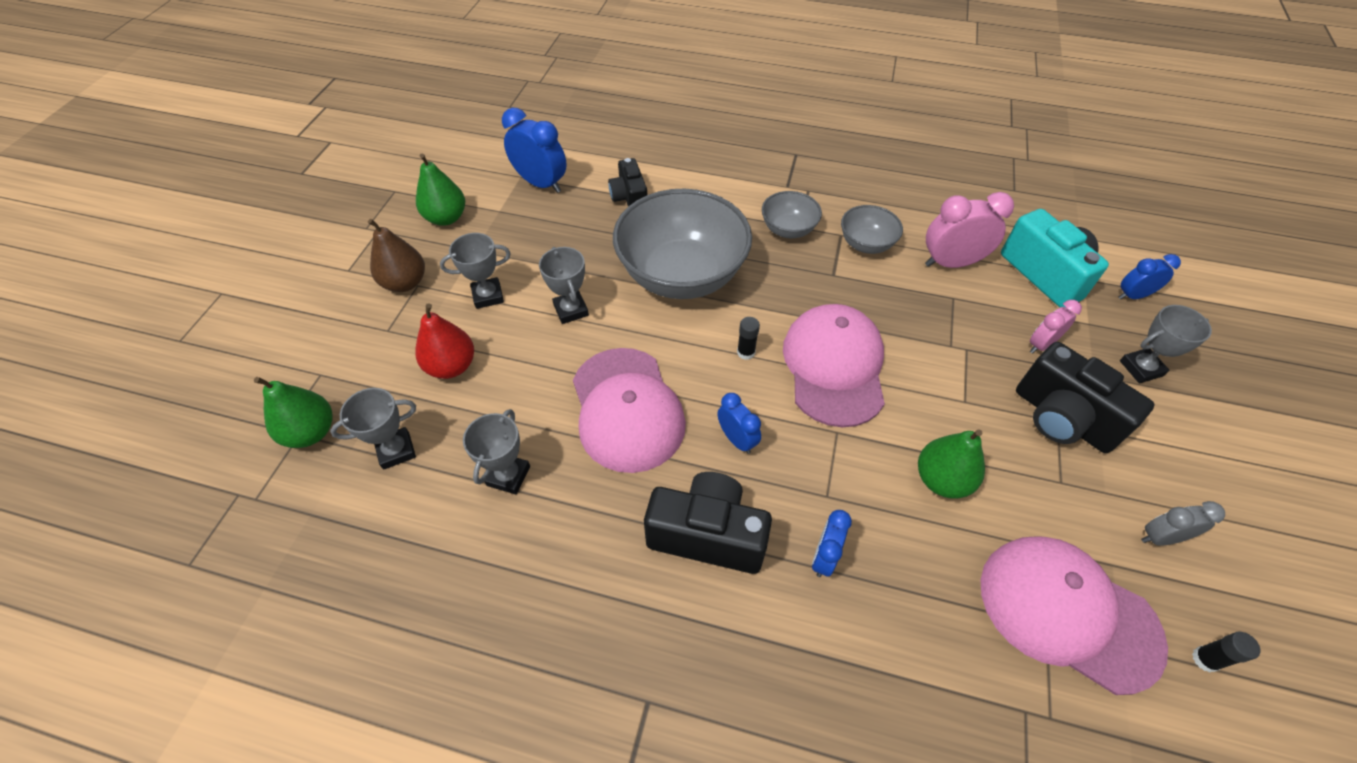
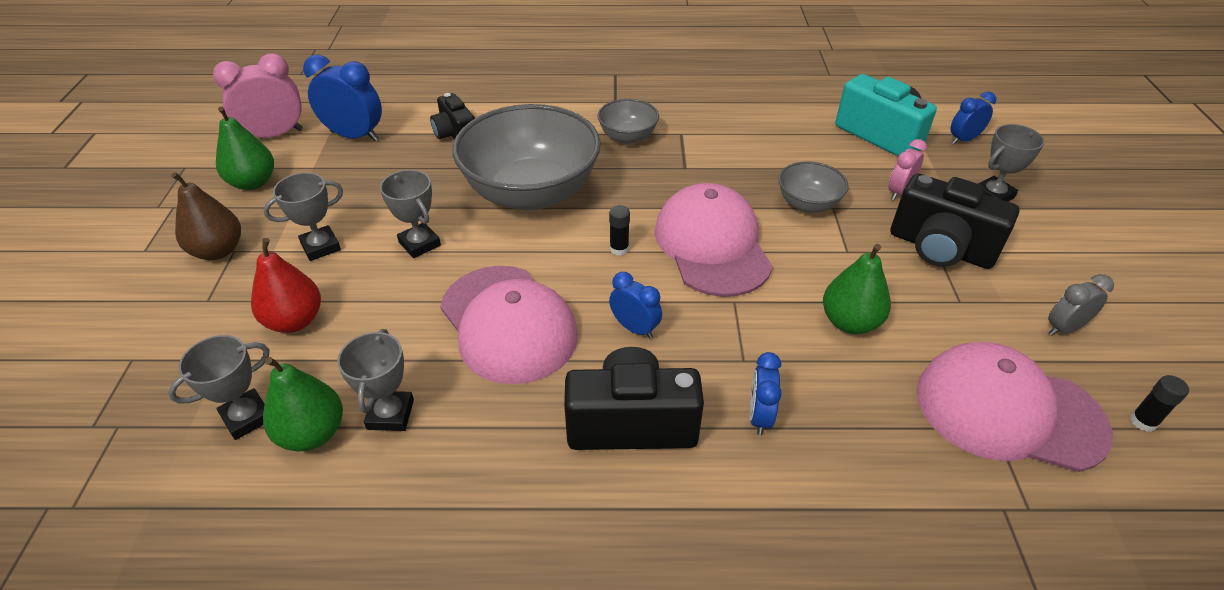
camera: 15 degrees left, 10 degrees down
(311, 432) = (133, 420): green pear -> green pear (312, 433)
(866, 244) = (708, 137): grey bowl -> grey bowl (808, 204)
(951, 263) = (793, 140): pink clock -> pink clock (275, 135)

